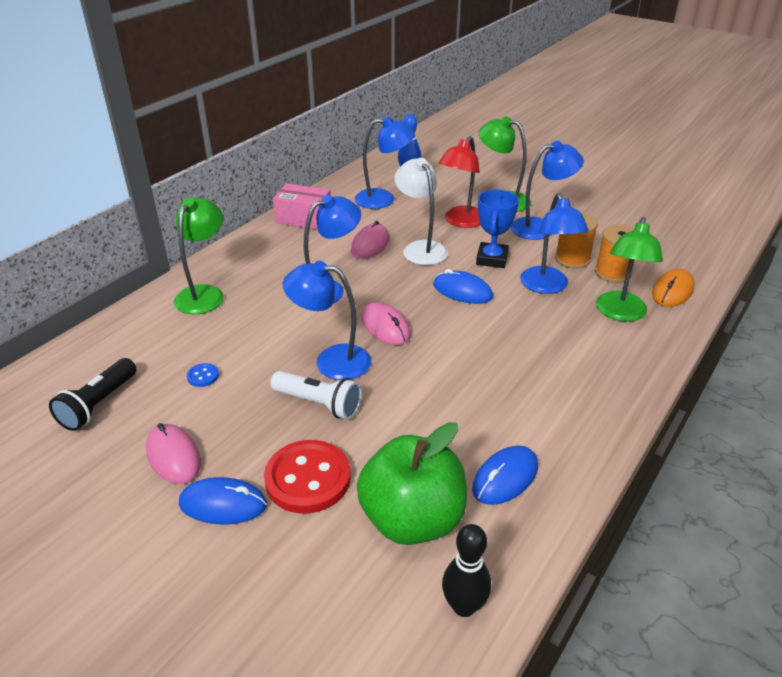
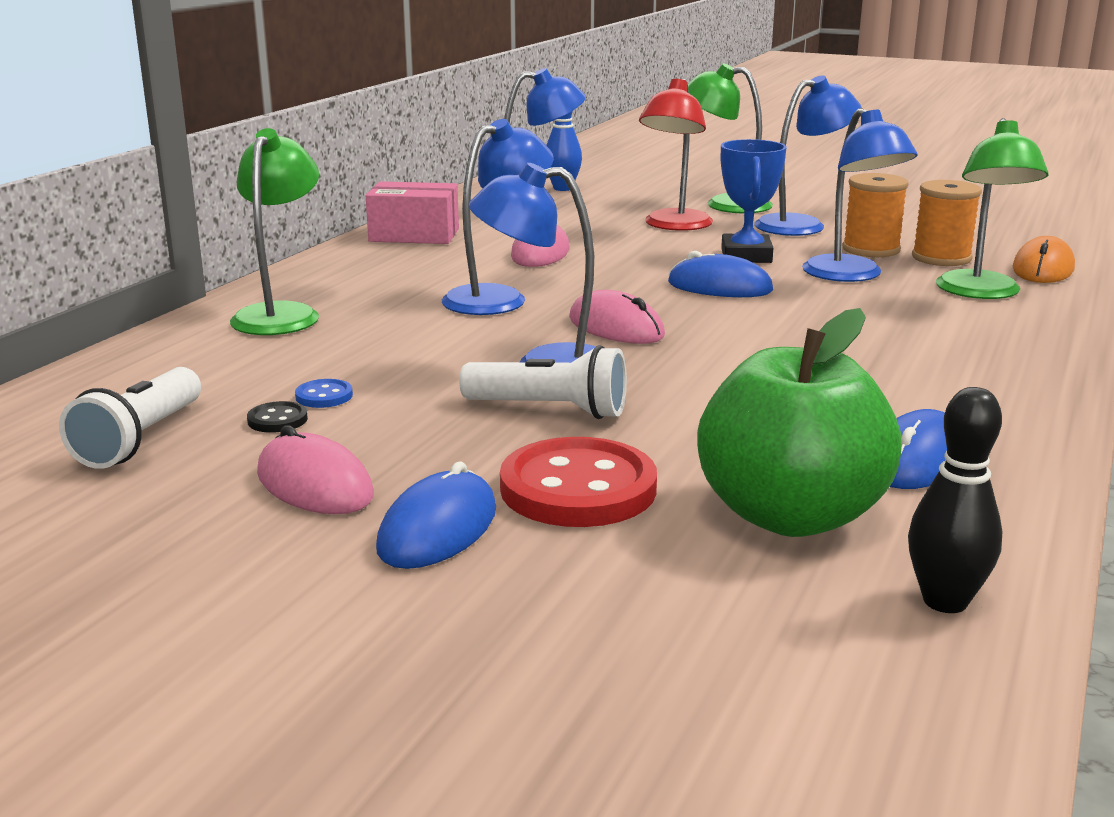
camera: 10 degrees left, 15 degrees down
(98, 404) = (140, 439): black flashlight -> white flashlight
(172, 395) = (277, 420): none -> black button
(223, 504) = (437, 529): blue mouse -> blue mouse turned 60 degrees counterclockwise
(420, 248) = (625, 252): white lamp -> none

